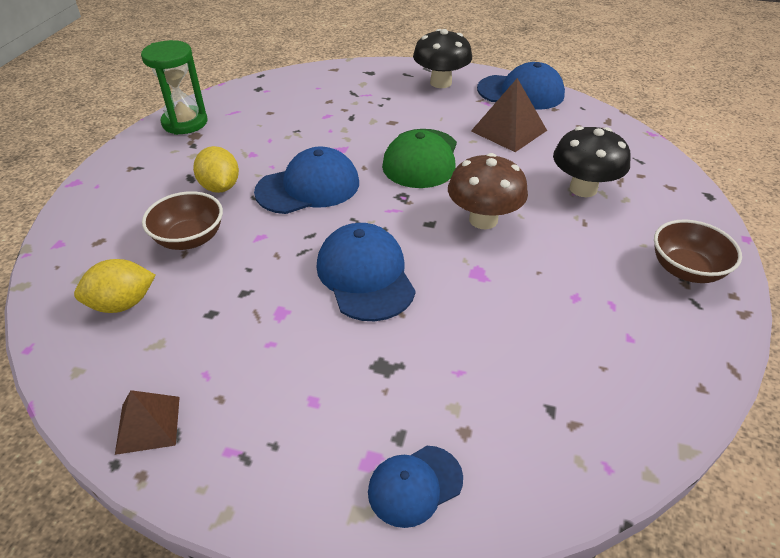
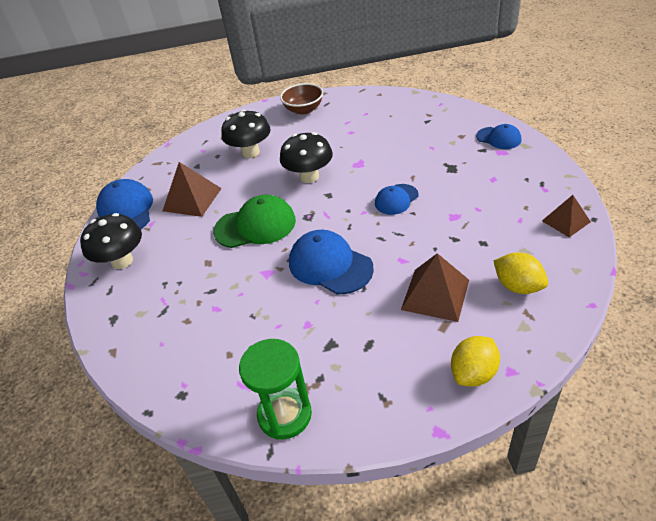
camera: 110 degrees left, 0 degrees up
(189, 239) = (435, 294): brown bowl -> brown pyramid
(220, 187) = (366, 316): yellow lemon -> yellow lemon (473, 373)
(365, 275) = (396, 199): blue cap -> blue cap, size x0.60
(483, 220) = (309, 177): brown mushroom -> black mushroom

